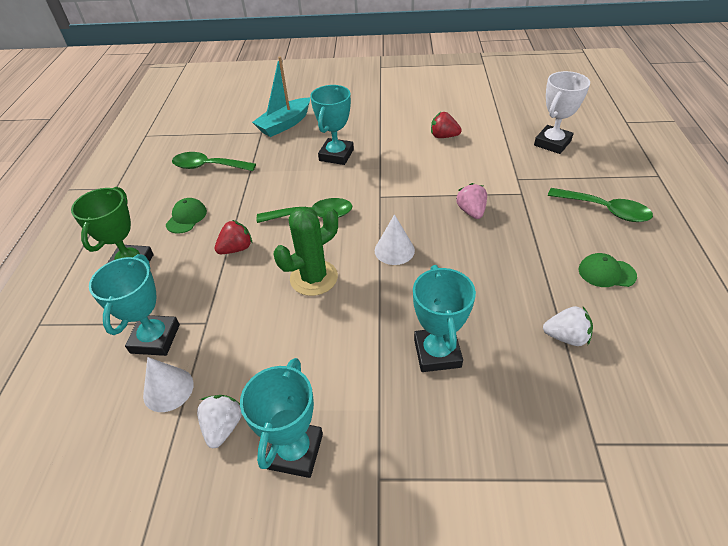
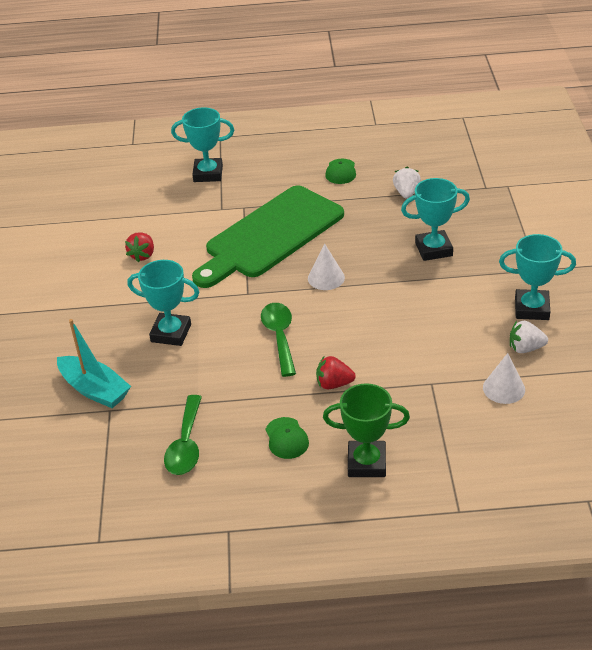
camera: 95 degrees left, 5 degrees down
(155, 338) = (456, 412): turquoise trophy -> turquoise trophy (208, 174)
(186, 217) = (286, 438): green cap -> green cap turned 120 degrees counterclockwise
(236, 249) = (334, 384): red strawberry -> red strawberry turned 45 degrees counterclockwise
(314, 278) = (367, 323): green cactus -> none
(471, 211) = (270, 235): pink strawberry -> green cutting board
(552, 143) = (164, 187): white trophy -> none
(605, 210) = (267, 166): green spoon -> none

